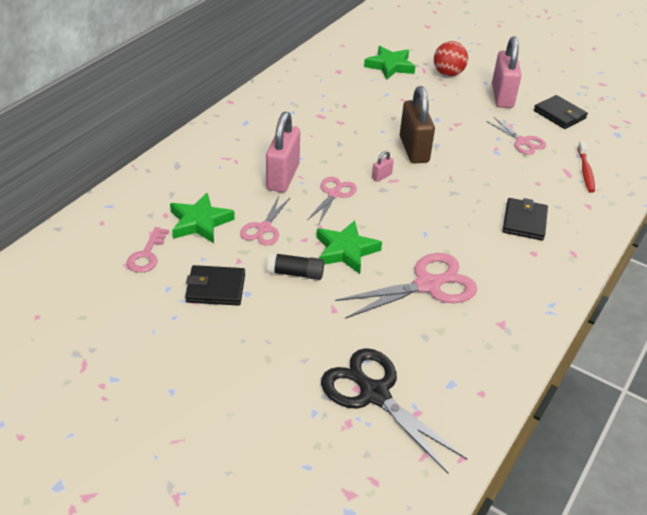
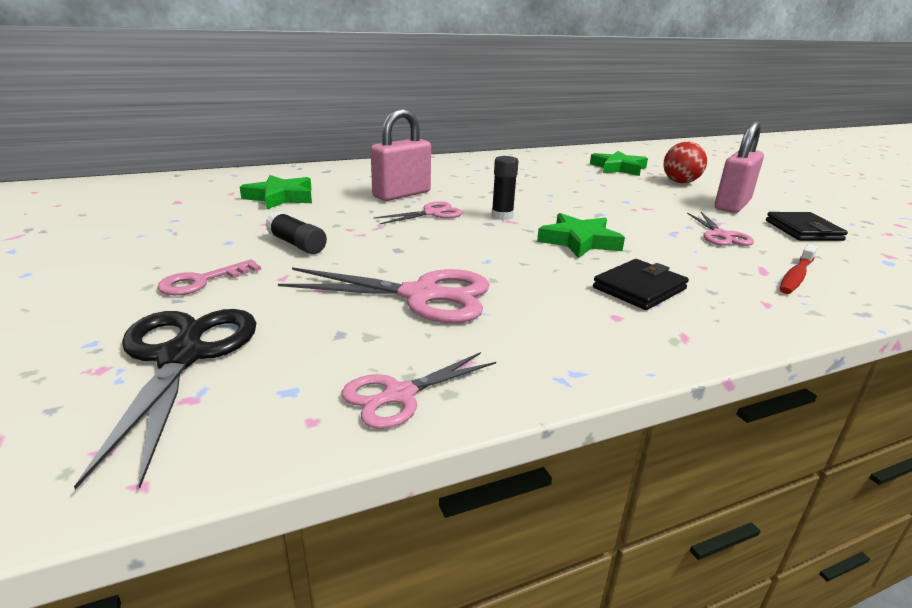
camera: 35 degrees right, 15 degrees down
(147, 254) = (203, 200): pink key -> pink key (202, 281)
(215, 288) = (210, 231): black wallet -> none
(264, 228) = (326, 214): pink scissors -> pink scissors (399, 395)
(346, 251) = (375, 246): green star -> green star (579, 241)
(381, 176) = (502, 216): pink padlock -> black glue stick
(414, 149) = (567, 210): brown padlock -> none

